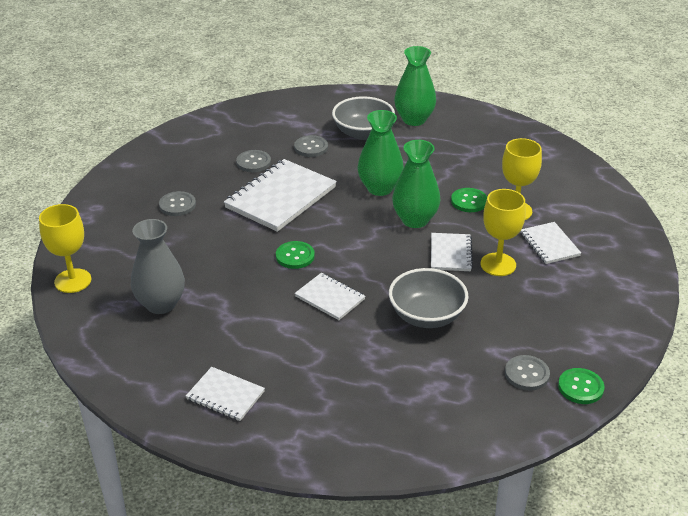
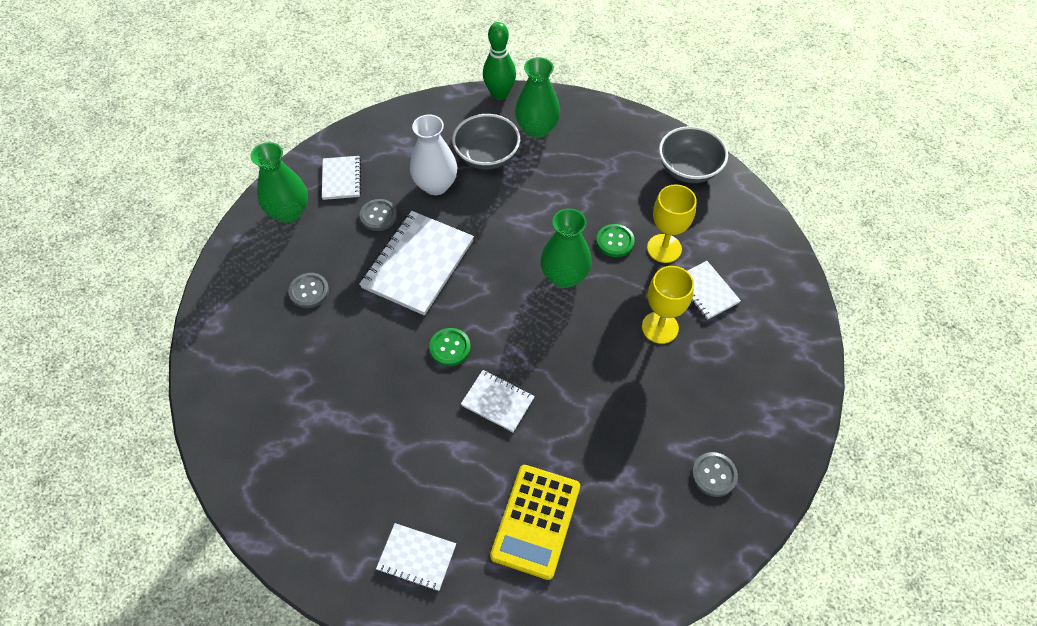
camera: 10 degrees left, 20 degrees up
(73, 281) = (219, 421): yellow goblet -> none
(161, 304) = (322, 439): grey vase -> none
(311, 147) = (435, 185): grey button -> white vase
(344, 385) = (536, 521): none -> yellow calculator
(380, 188) = (520, 235): green vase -> green vase (289, 212)
(385, 94) = (499, 94): none -> green bowling pin
(426, 316) = (601, 411): grey bowl -> grey bowl (688, 169)
(450, 253) = (609, 319): white notebook -> white notebook (341, 179)
(580, 387) = (769, 484): green button -> none

